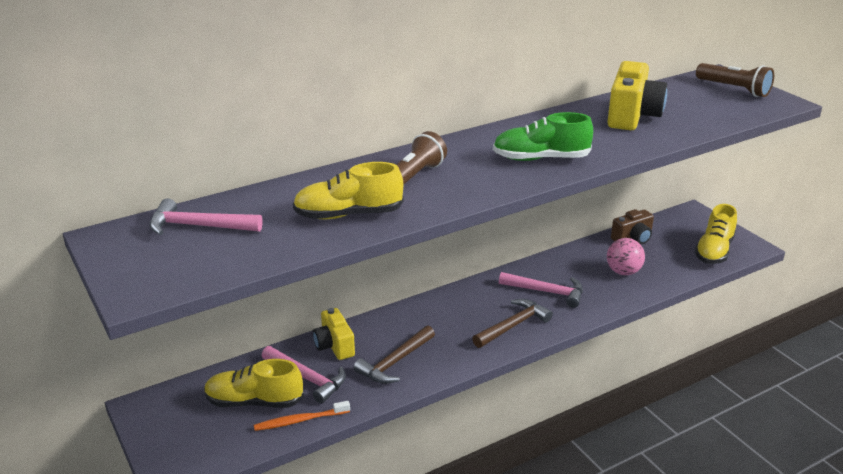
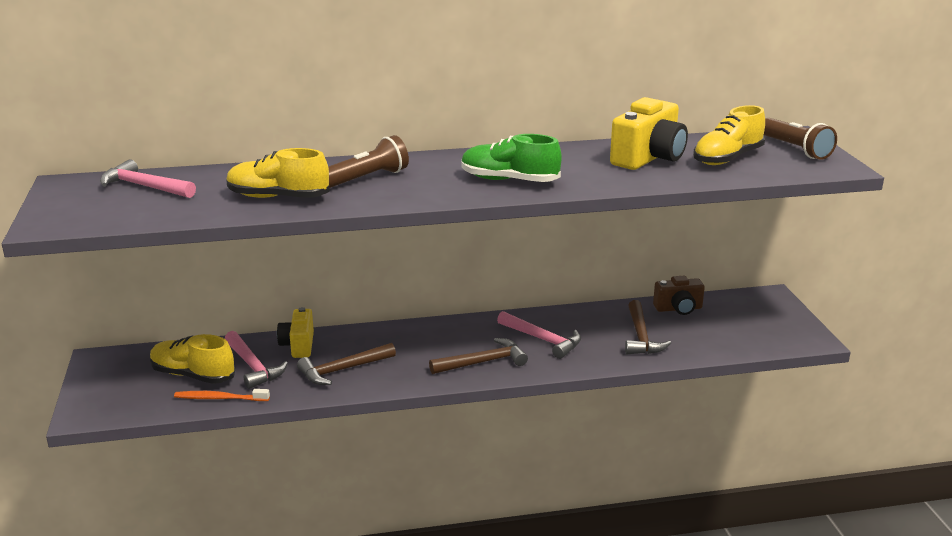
camera: 20 degrees right, 5 degrees down
(623, 272) = (641, 337): pink ball -> brown hammer
(714, 251) = (763, 336): yellow shoe -> yellow shoe (727, 158)

